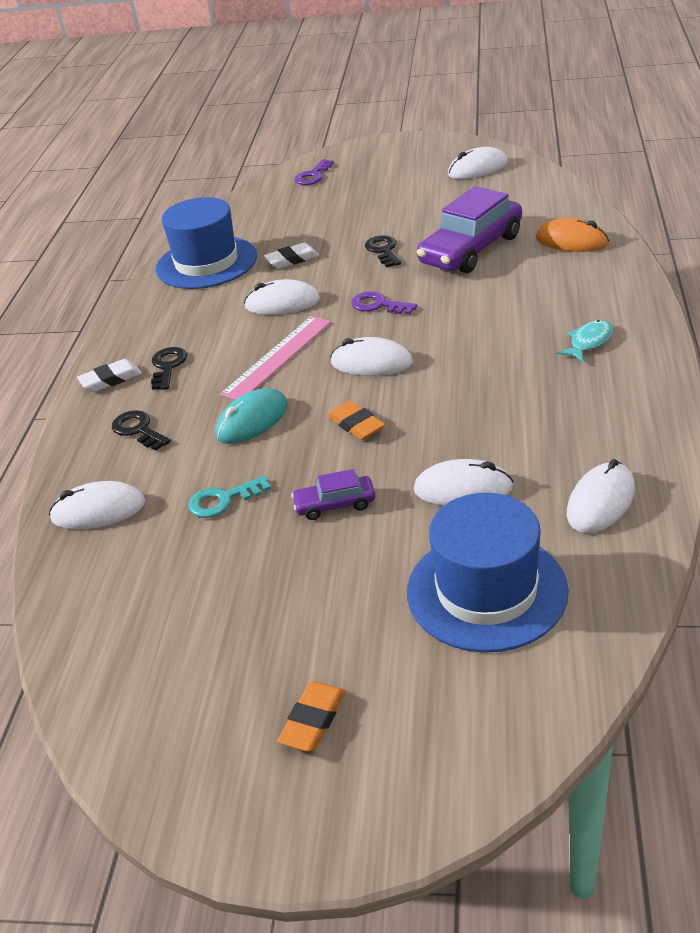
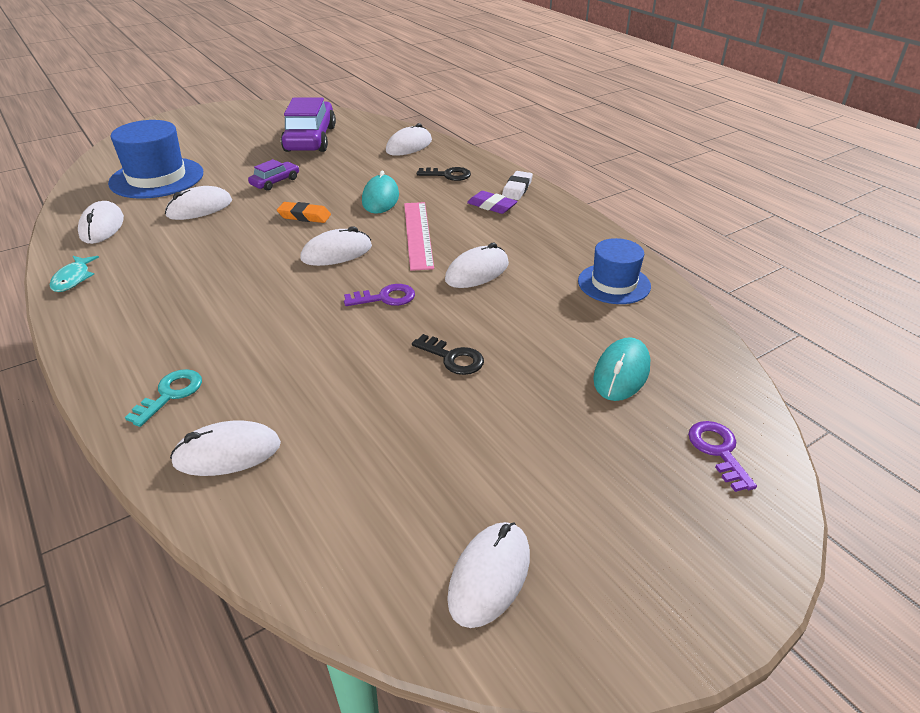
camera: 135 degrees right, 0 degrees up
(168, 366) = (491, 206): black key -> purple eraser
(206, 263) = (614, 284): blue hat -> blue hat, size x0.63
(223, 500) = (345, 166): turquoise key -> turquoise key (170, 394)
(292, 259) = (535, 314): white eraser -> none
(299, 215) = (621, 373): none -> turquoise mouse
(313, 720) = (213, 130): orange eraser -> none
(471, 249) = (351, 394): purple car -> purple car (310, 139)
(571, 241) = (227, 453): orange mouse -> white mouse
(589, 342) = (150, 326): turquoise fish -> turquoise fish (73, 279)

